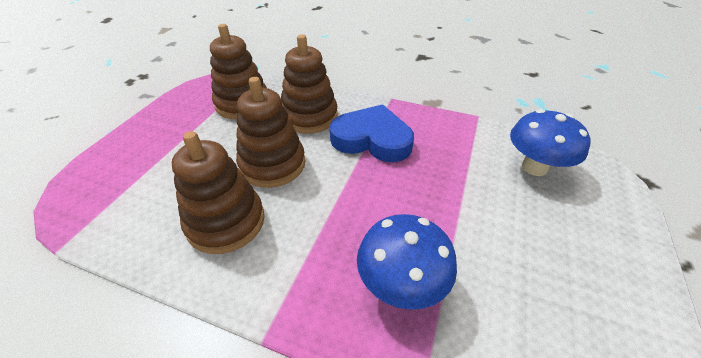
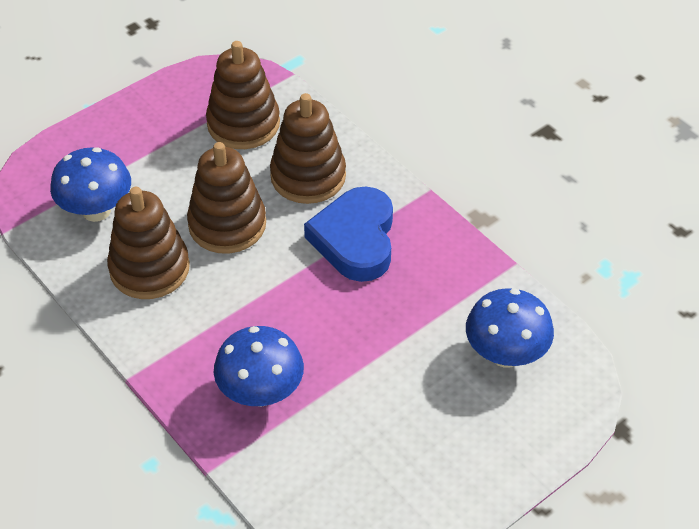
camera: 30 degrees right, 5 degrees up
(151, 196) = (96, 210): none -> blue mushroom
(372, 139) = (355, 239): blue heart -> blue heart turned 135 degrees counterclockwise

